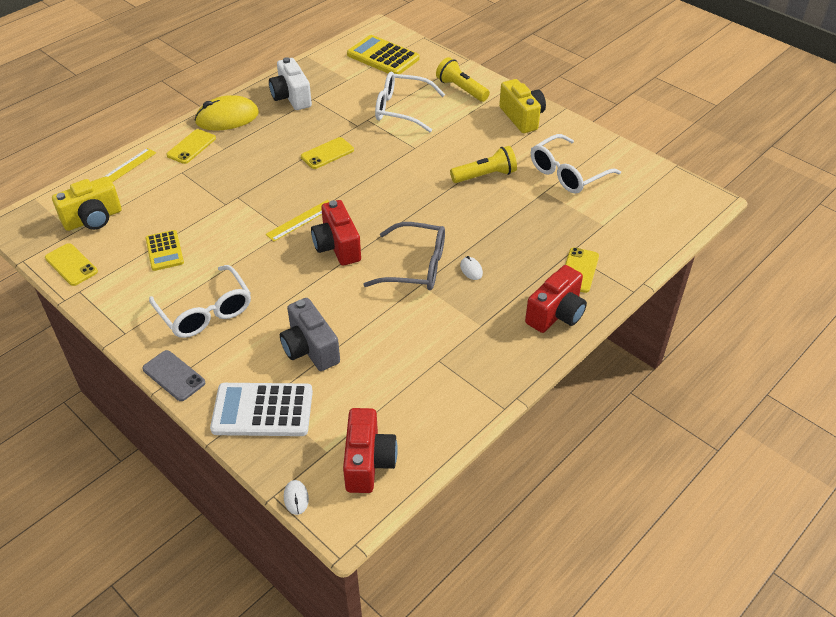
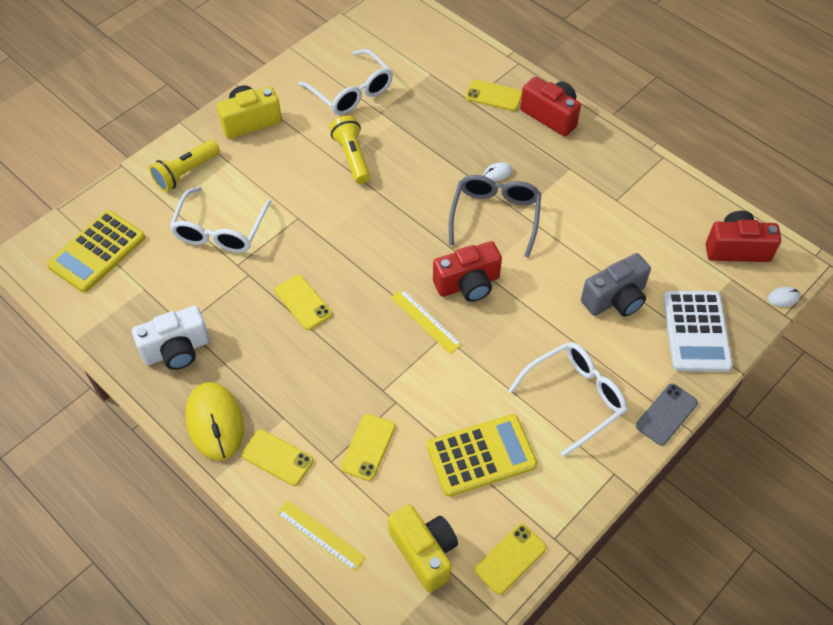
camera: 90 degrees left, 10 degrees up
(164, 251) = (481, 455): yellow calculator -> yellow calculator, size x1.64
(188, 190) = (368, 447): none -> yellow phone

